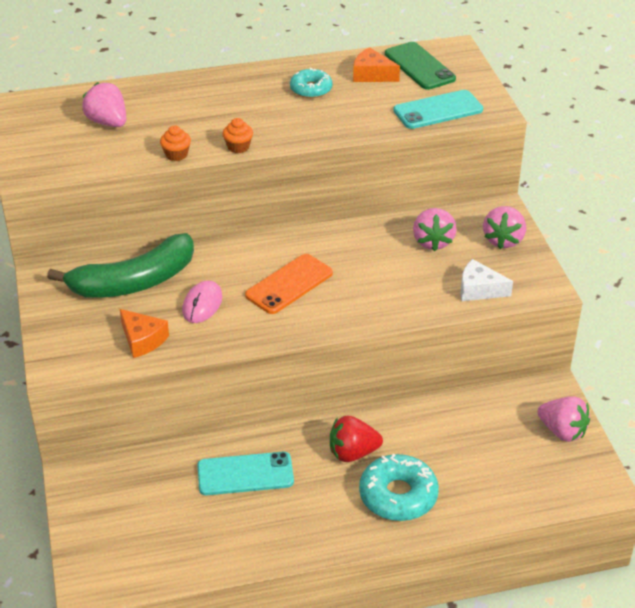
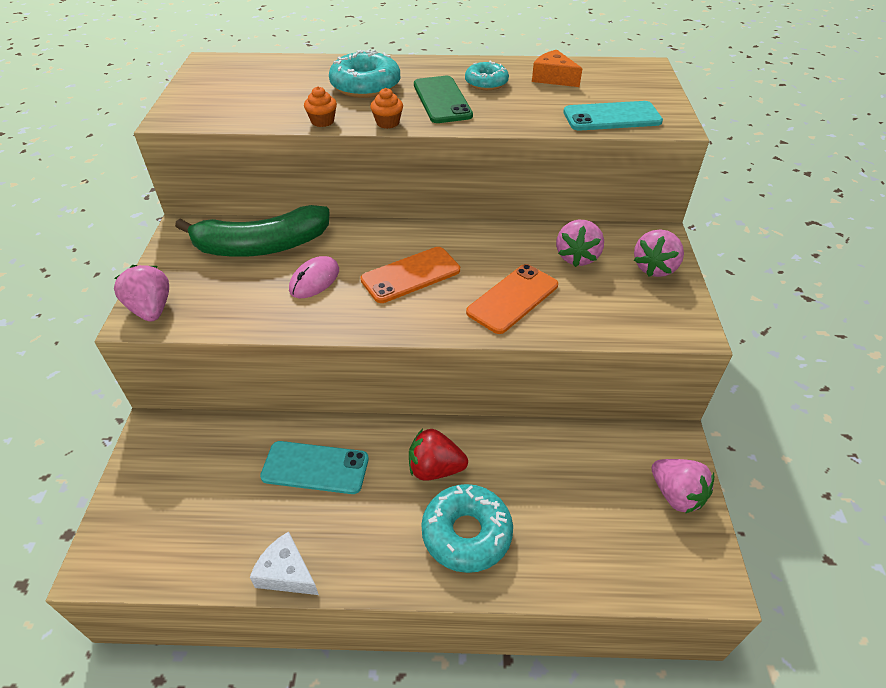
camera: 15 degrees right, 5 degrees up
(108, 122) = (276, 86): pink strawberry -> pink strawberry (151, 309)
(142, 340) = (237, 306): orange cheese -> none
(196, 109) = (365, 86): none -> turquoise donut
(388, 289) = (513, 299): none -> orange phone
(419, 66) = (605, 77): green phone -> green phone (442, 100)
(479, 289) = (613, 317): white cheese -> white cheese (286, 573)

